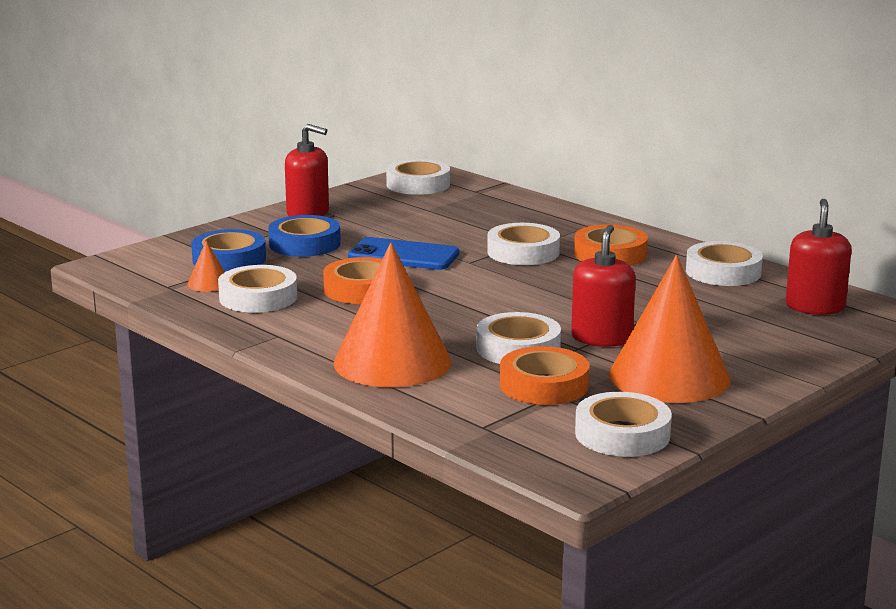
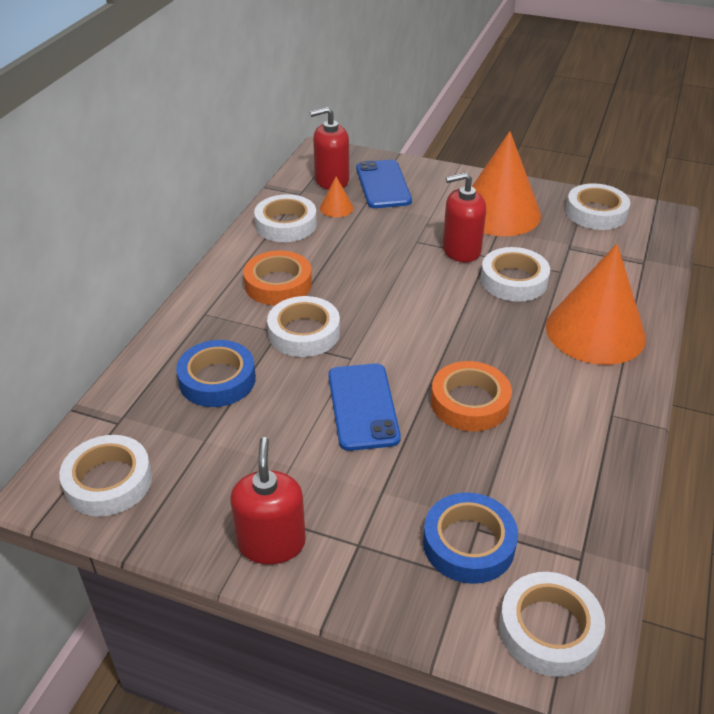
camera: 115 degrees left, 20 degrees up
(208, 283) = (546, 525): orange cone -> orange cone (336, 208)
(258, 297) = (547, 467): white tape -> white tape (549, 629)
(304, 244) = (378, 498): blue tape -> blue tape (217, 380)
(544, 385) = (561, 255): orange tape -> none
(786, 330) = (383, 185): none -> blue phone

